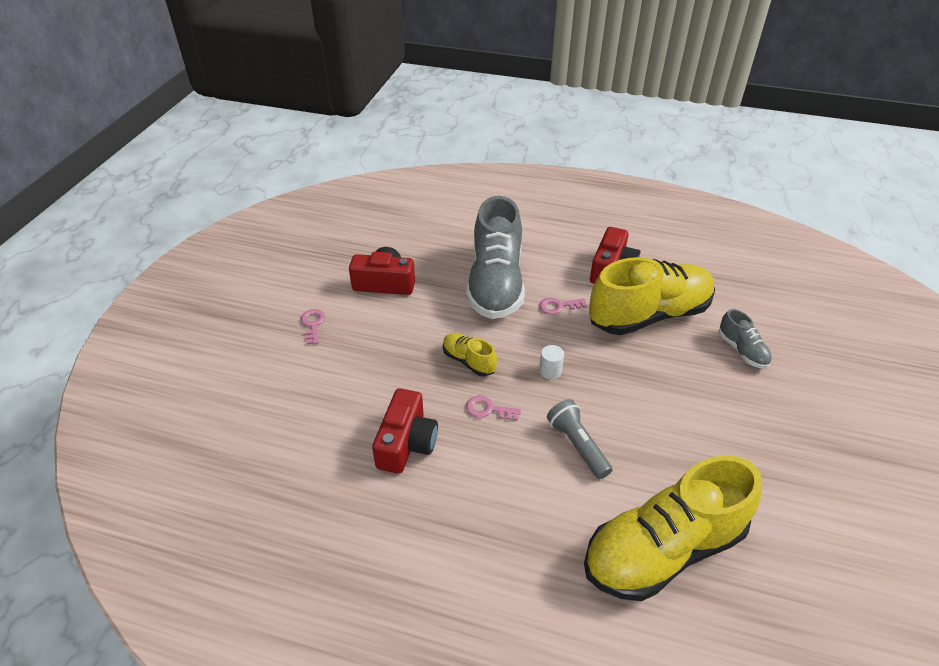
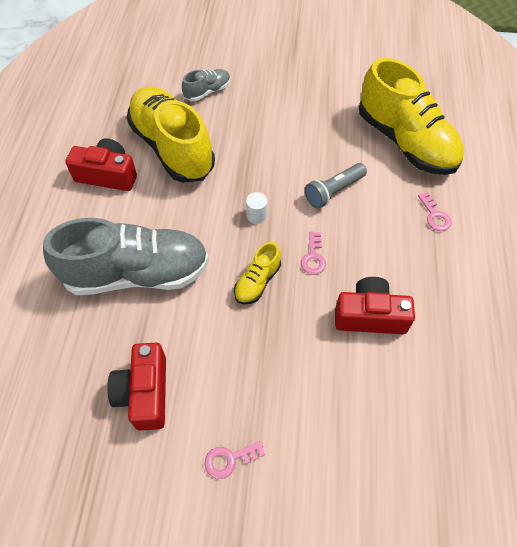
camera: 100 degrees left, 15 degrees up
(558, 306) = (168, 215): pink key -> pink key (434, 215)

